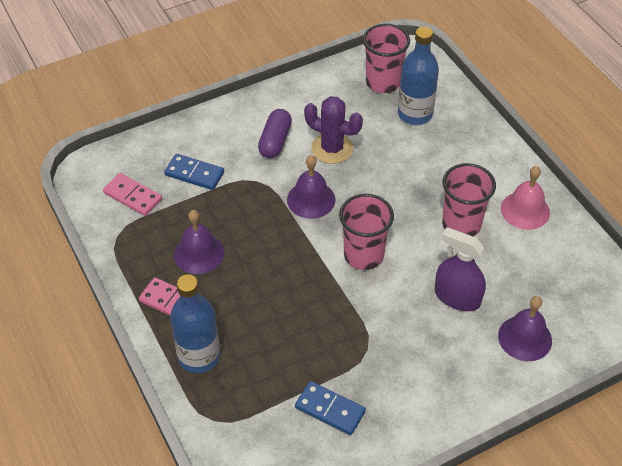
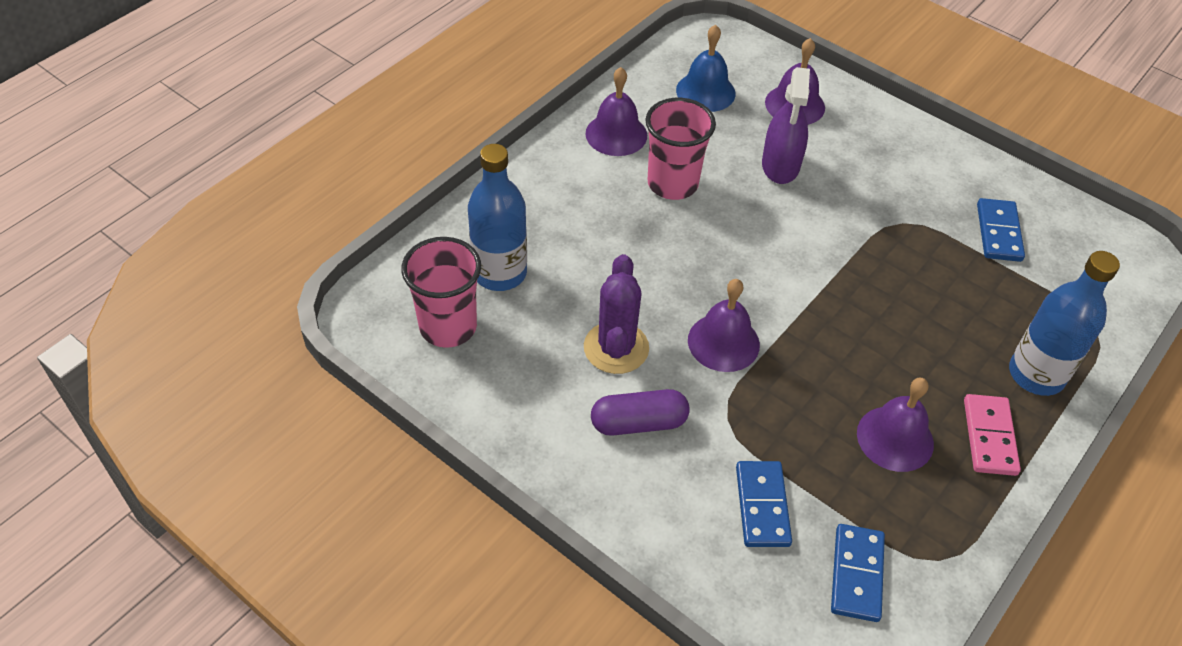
camera: 115 degrees left, 0 degrees up
(133, 196) = (856, 574): pink domino -> blue domino
(363, 255) = (778, 261): pink cup -> none
(525, 210) = (616, 134): pink bell -> purple bell
(559, 283) = (705, 91): none -> blue bell

